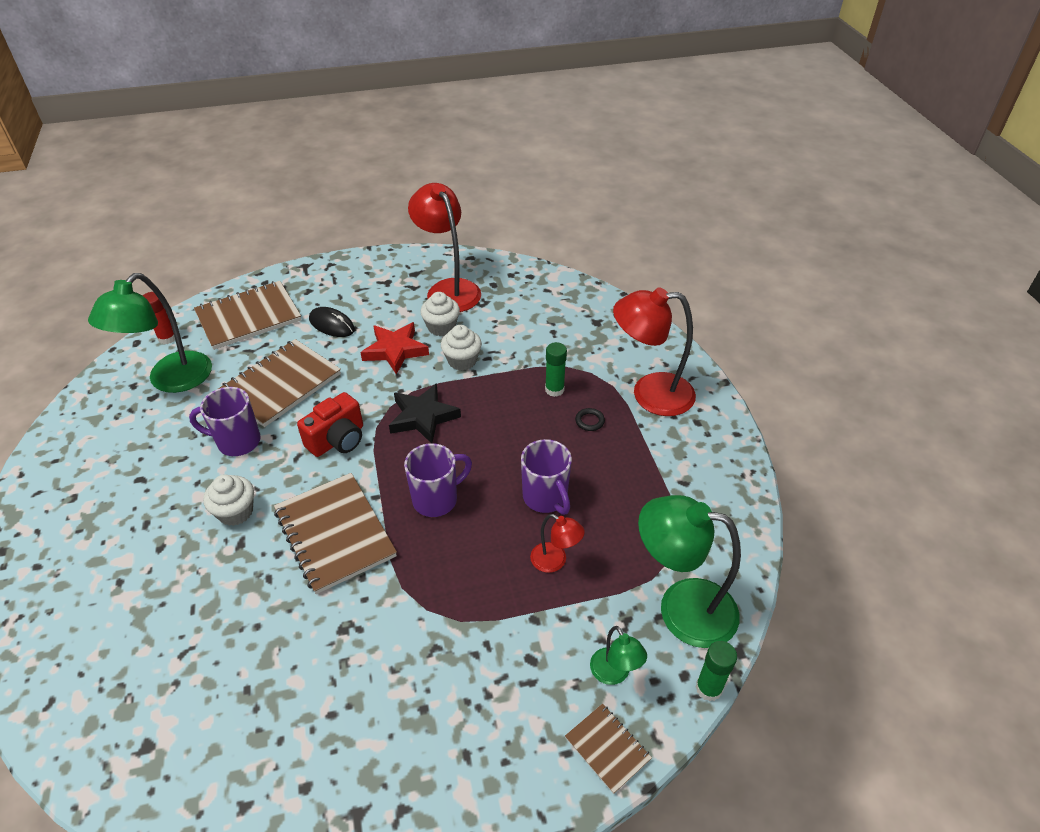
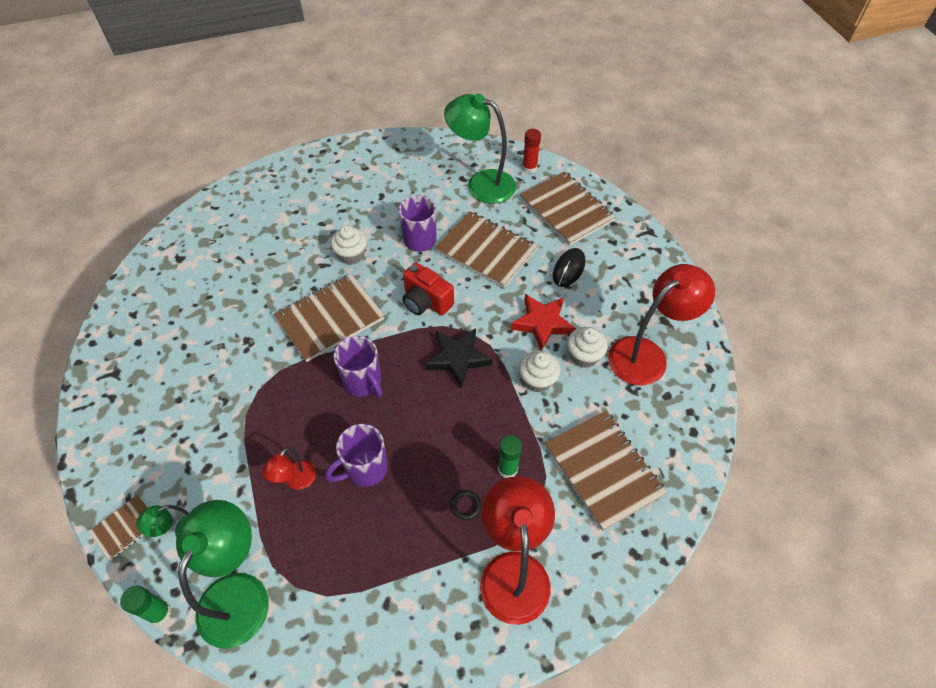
camera: 85 degrees right, 10 degrees up
(560, 330) = (603, 470): none -> brown notebook

